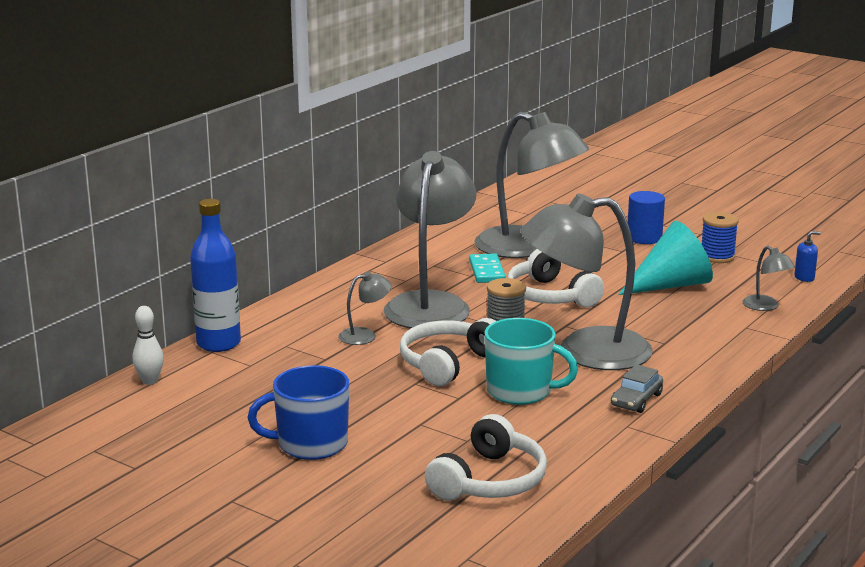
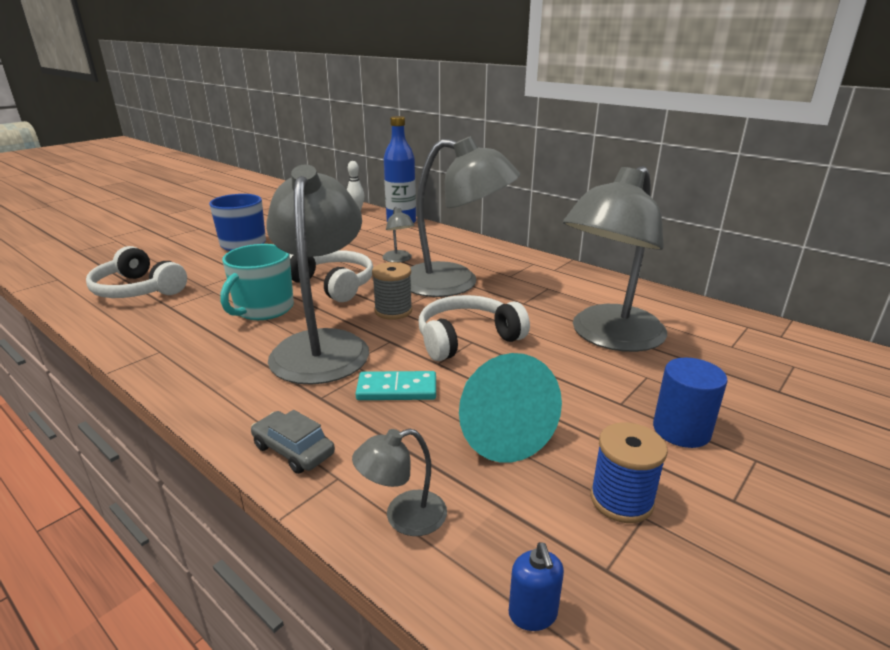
camera: 95 degrees right, 5 degrees up
(486, 271) = (534, 310): turquoise domino -> turquoise domino (397, 389)
(636, 400) = (202, 362): grey car -> grey car (293, 450)

